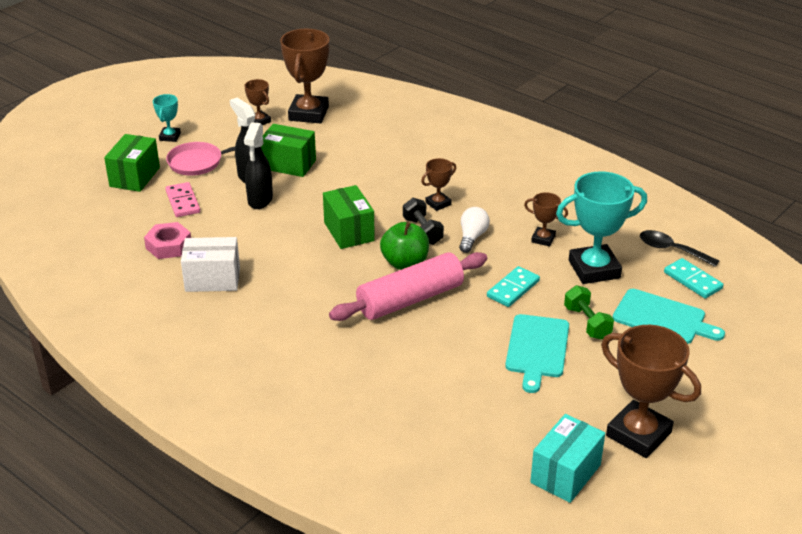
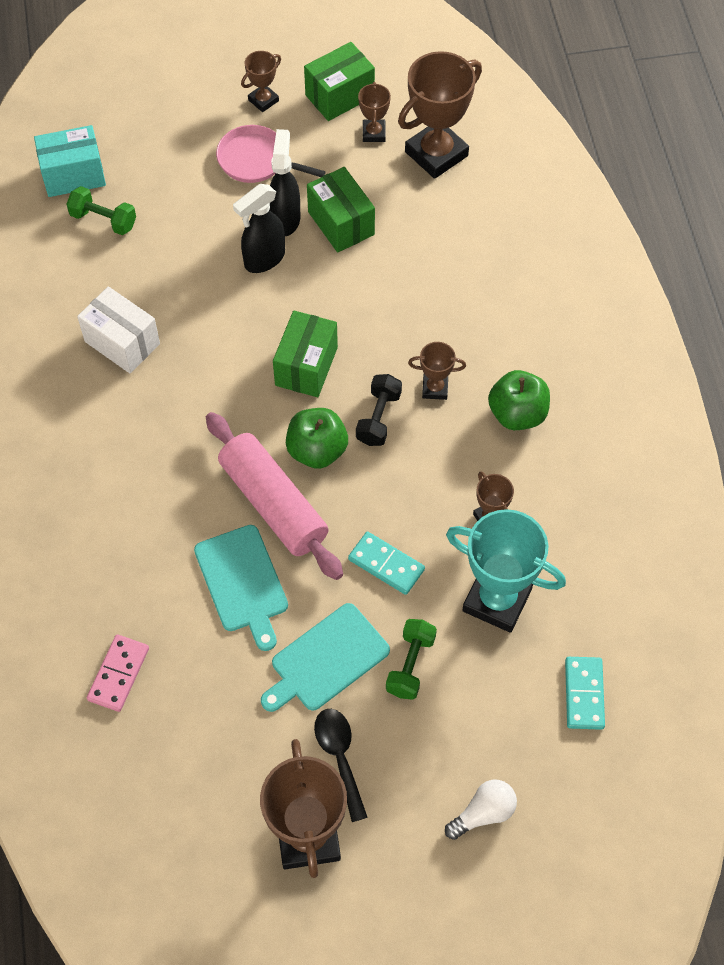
camera: 40 degrees right, 25 degrees up
(126, 232) = (103, 220): none -> green dumbbell
(134, 177) = (178, 142): green box -> green box (339, 96)
(168, 246) = (124, 266): pink nut -> none
(170, 137) = (263, 100): turquoise trophy -> brown trophy
(183, 202) = (190, 211): pink domino -> pink domino (118, 674)
(410, 299) = (273, 503): pink rolling pin -> pink rolling pin turned 45 degrees clockwise
(472, 237) = (419, 463): white light bulb -> white light bulb (483, 813)
(498, 191) = (517, 414): none -> green apple
(513, 289) = (386, 565): turquoise domino -> turquoise domino turned 45 degrees clockwise
(565, 474) = (195, 825): turquoise box -> turquoise box (73, 175)
(662, 318) = (493, 718): turquoise cutting board -> turquoise cutting board (242, 582)
(671, 250) = (611, 635): black spoon -> black spoon (339, 757)

